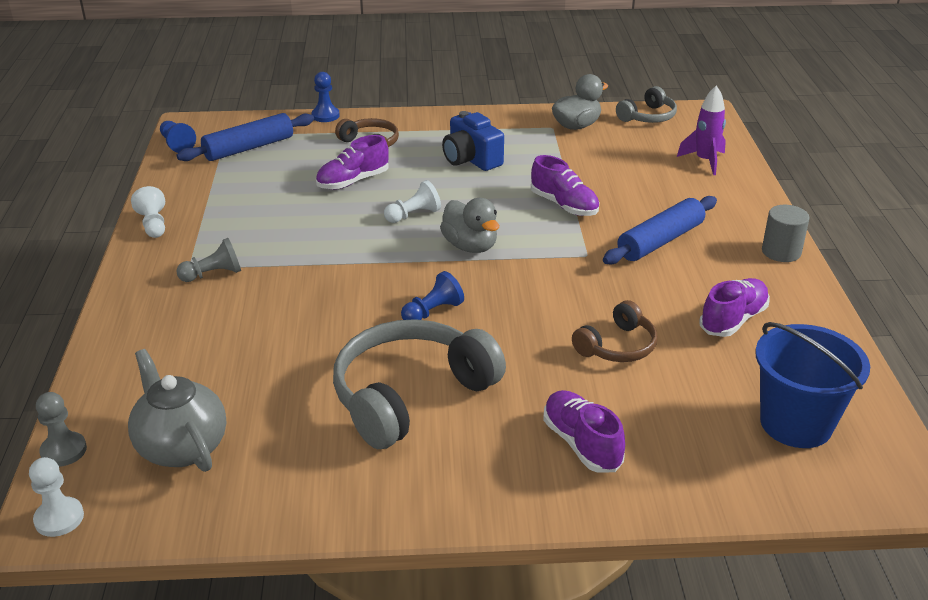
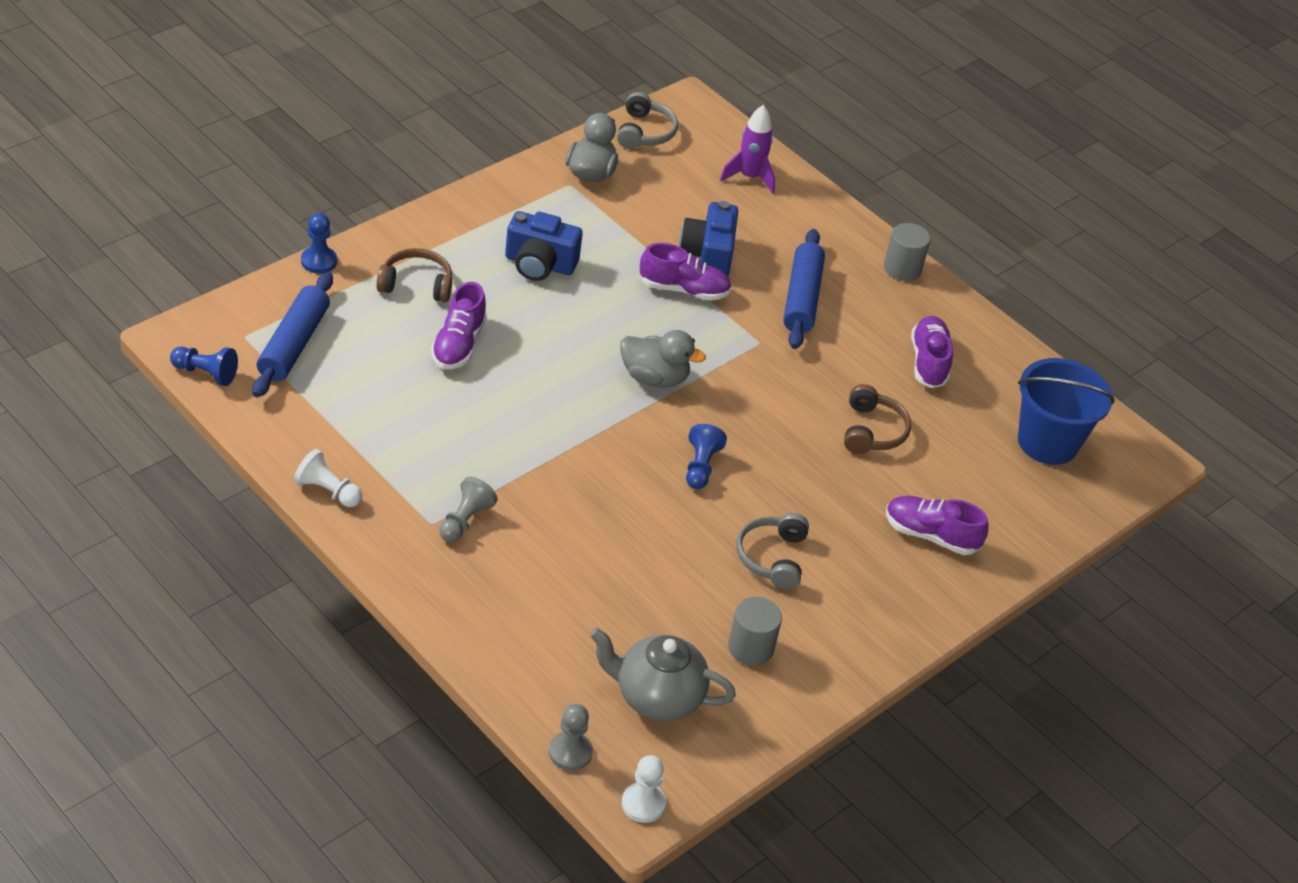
camera: 45 degrees left, 10 degrees up
(305, 450) = (751, 647): none -> grey cylinder
(411, 395) = (772, 557): grey headphones -> grey headphones, size x0.53
(413, 215) = (564, 362): white pawn -> none
(610, 193) = (708, 255): none -> blue camera

